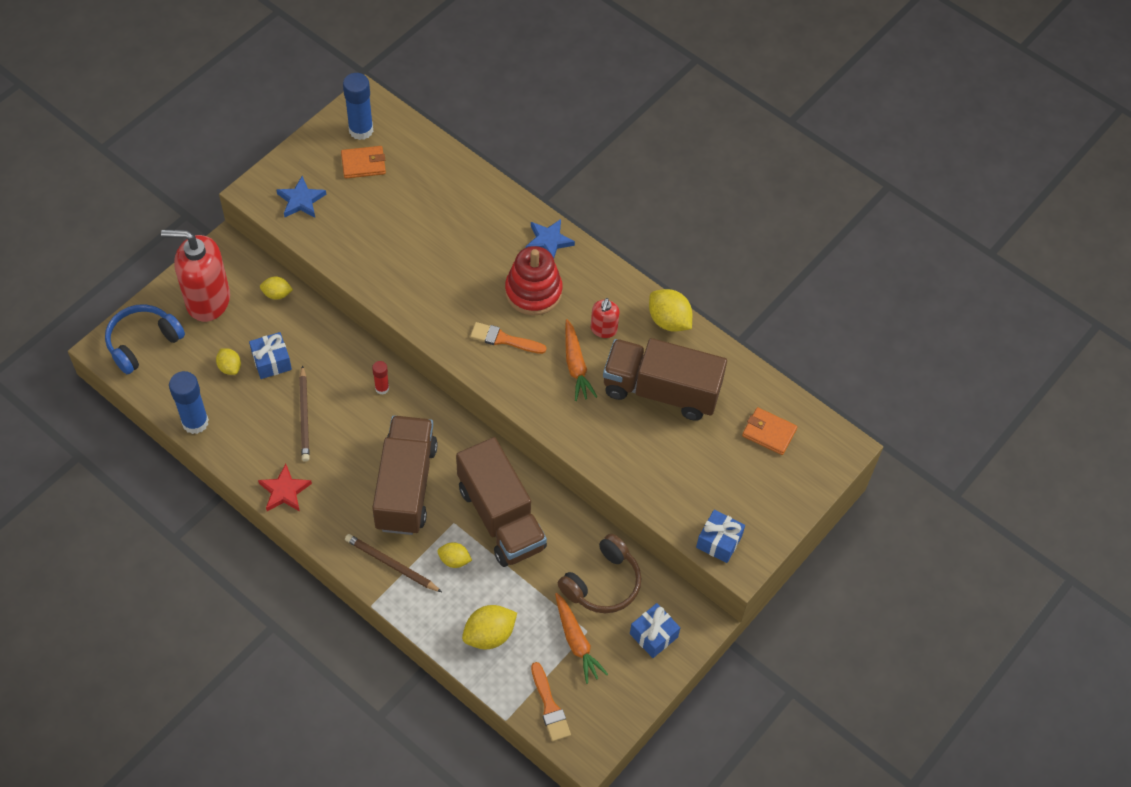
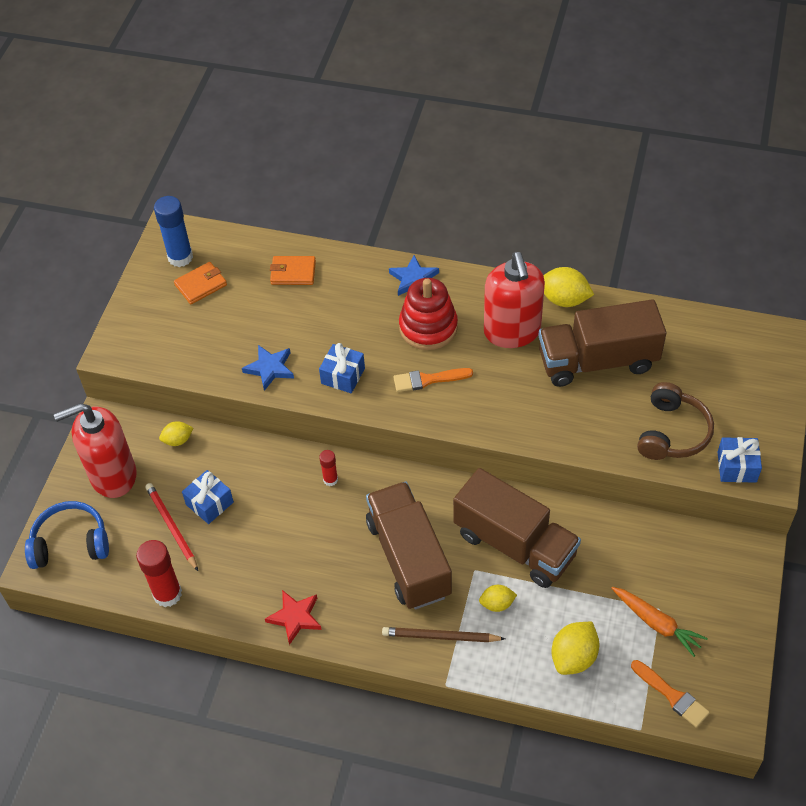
camera: 20 degrees left, 5 degrees down
(143, 342) = (70, 543): blue headphones -> blue headphones turned 60 degrees clockwise
(195, 422) = (167, 594): blue glue stick -> red glue stick
(230, 367) = (171, 527): yellow lemon -> red pencil
(301, 200) = (160, 341): blue star -> blue star (270, 368)
(304, 416) = (272, 538): brown pencil -> none
(575, 365) = (508, 373): orange carrot -> none
(602, 583) = (645, 559): brown headphones -> brown headphones (672, 432)
(603, 329) = (512, 332): red soap dispenser -> red soap dispenser, size x2.08
(653, 635) = (720, 583): blue gift -> blue gift (343, 376)
(769, 432) = (714, 354): orange wallet -> orange wallet (293, 272)

